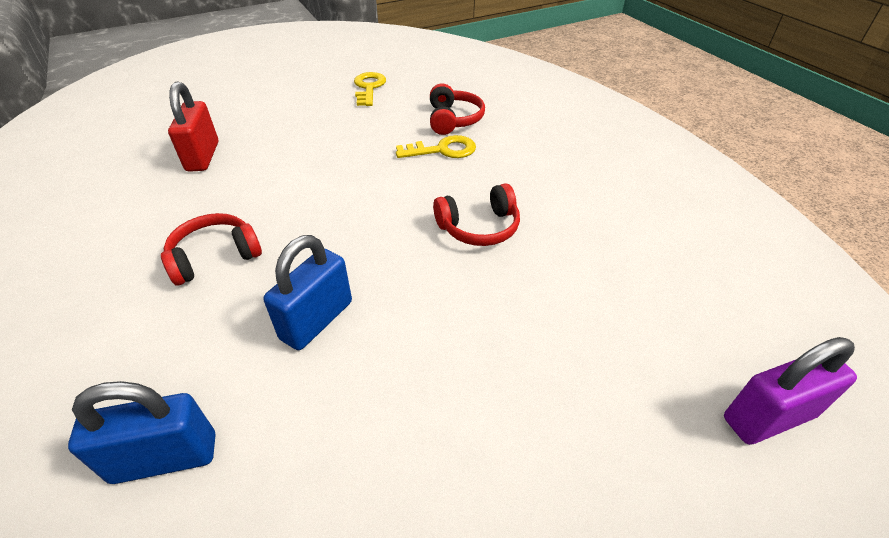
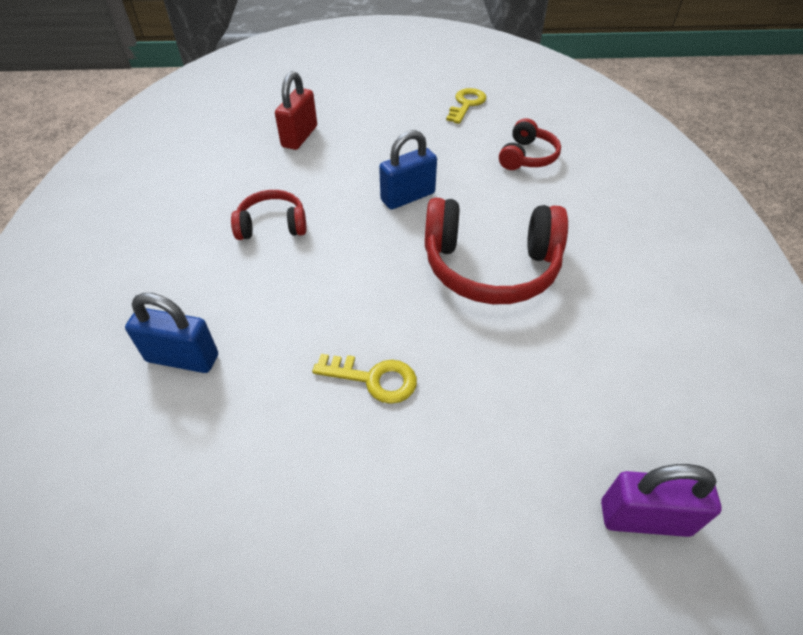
camera: 25 degrees right, 5 degrees up
(317, 320) = (321, 300): blue padlock -> blue padlock (408, 197)
(443, 150) = (500, 185): yellow key -> yellow key (374, 379)
(479, 227) = (490, 267): red headphones -> red headphones, size x1.84

